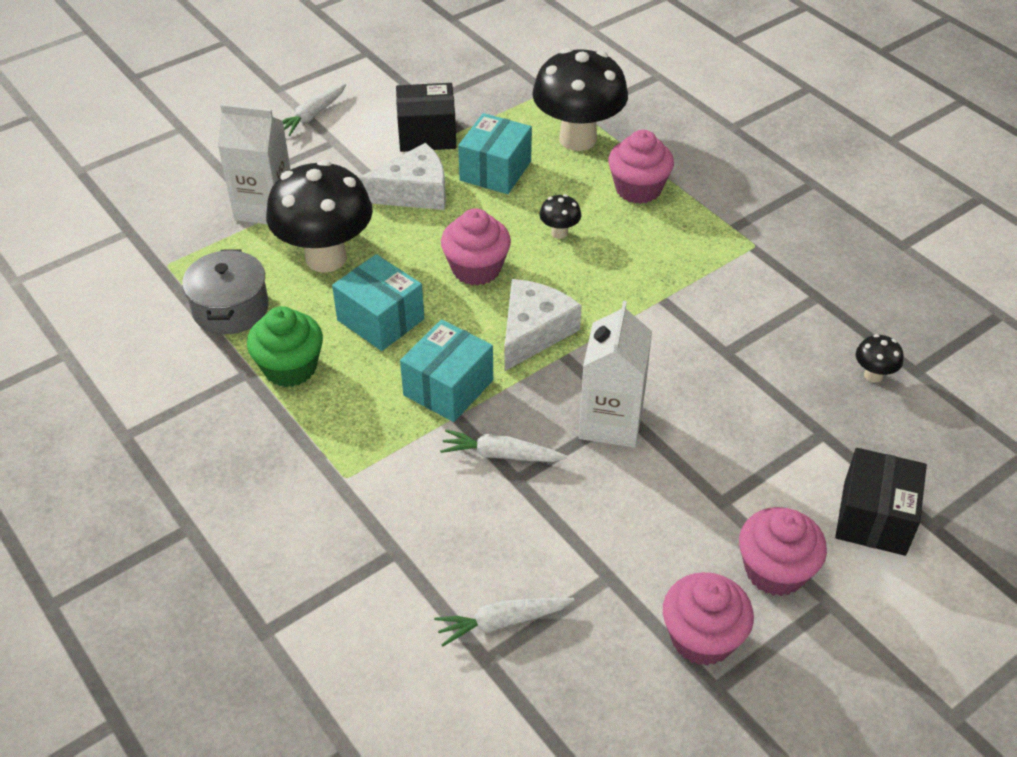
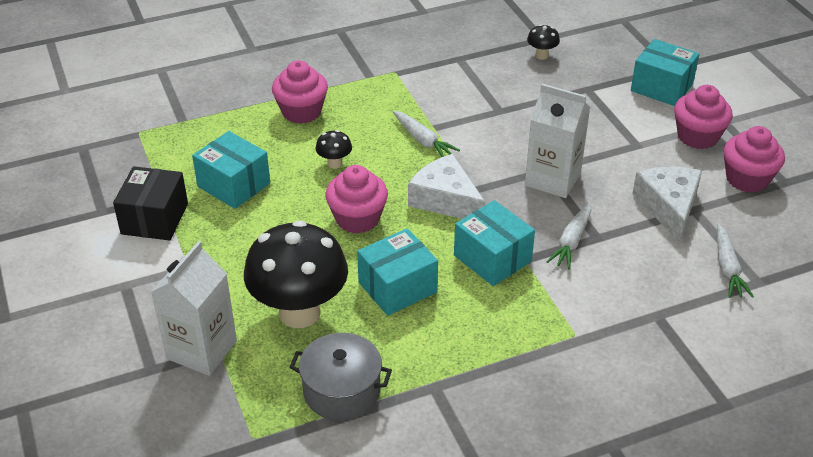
camera: 75 degrees left, 5 degrees down
(290, 367) = (437, 355): green cupcake -> none
(312, 116) = (71, 296): white carrot -> white carrot (423, 140)
(413, 192) = (235, 240): white cheese -> white cheese (668, 207)
(577, 139) = (218, 130): black mushroom -> none
(874, 518) = (661, 87): black box -> turquoise box

